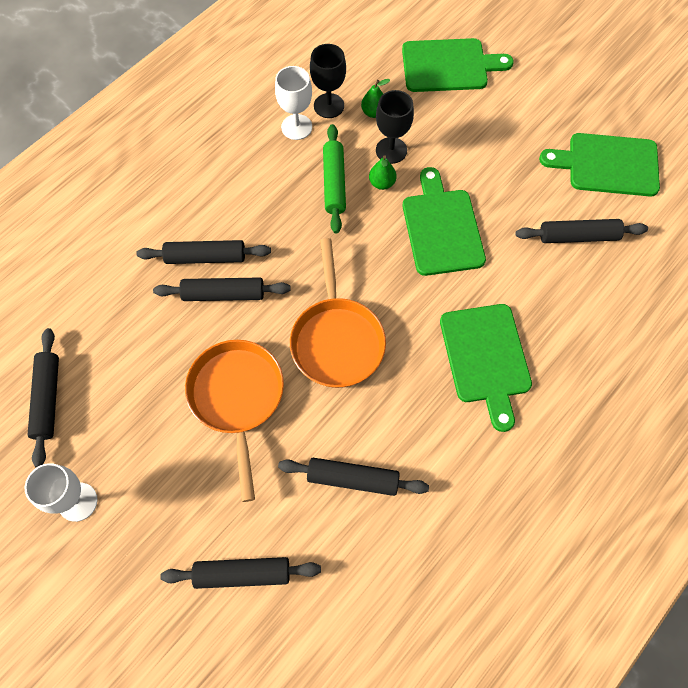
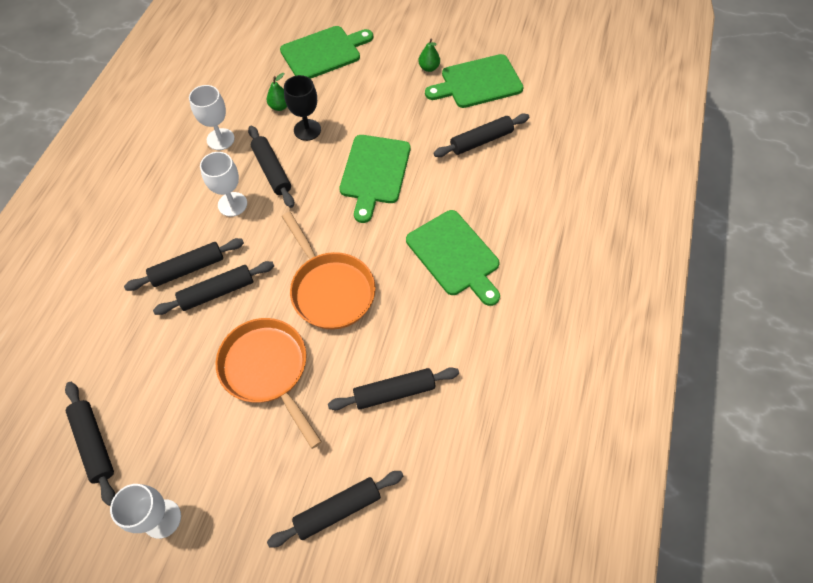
camera: 25 degrees left, 5 degrees down
(278, 205) = (232, 204): none -> white goblet
(329, 106) = (240, 114): black goblet -> none
(334, 183) = (272, 171): green rolling pin -> black rolling pin
(382, 183) = (311, 157): green pear -> green pear (429, 68)
(441, 228) = (374, 173): green cutting board -> green cutting board turned 135 degrees counterclockwise

